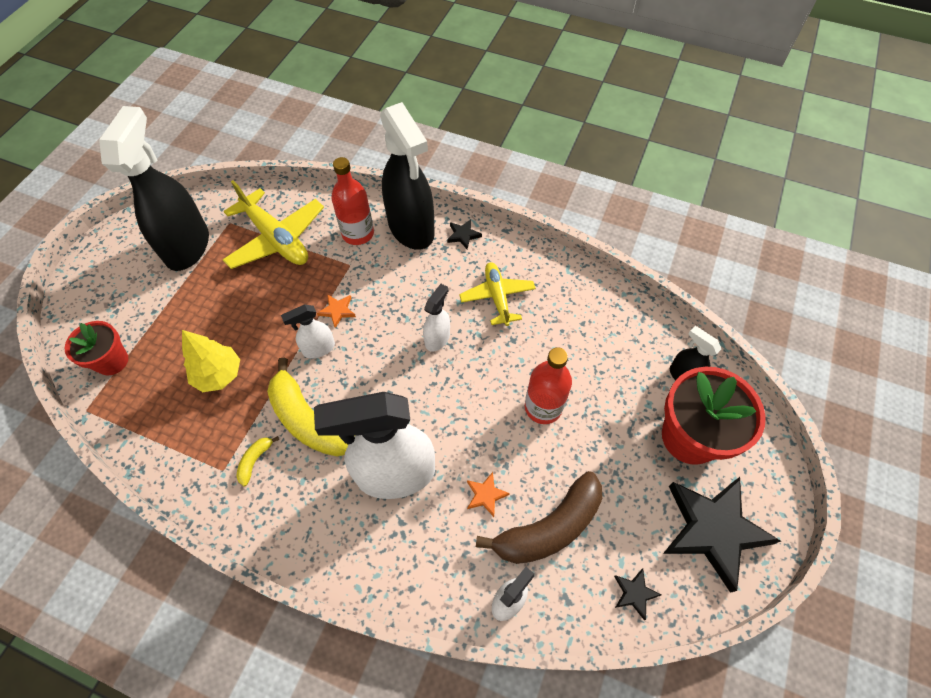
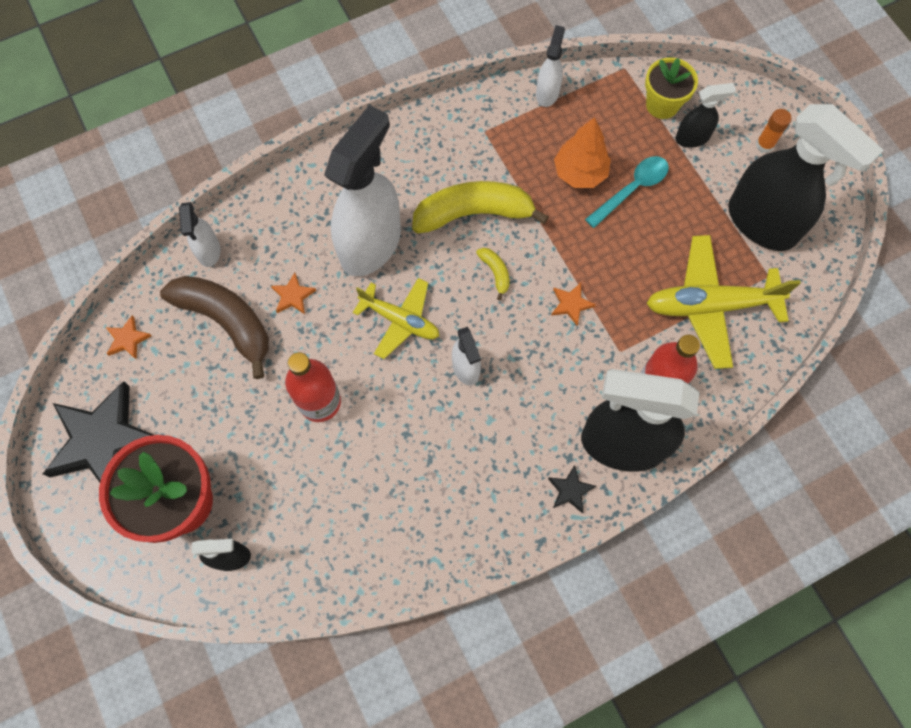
camera: 130 degrees right, 10 degrees up
(112, 361) = (662, 105): red flower pot -> yellow flower pot
(113, 279) = (764, 145): none -> orange glue stick
(135, 324) = (692, 138): none -> black spray bottle
(210, 333) = (632, 189): none -> turquoise spoon
(219, 375) = (580, 173): yellow tree -> orange tree
(255, 461) = (473, 156): yellow banana -> yellow banana (495, 272)
(318, 348) = (541, 263): white spray bottle -> white spray bottle (547, 93)
(497, 297) = (464, 460): yellow plane -> yellow plane (400, 320)
(549, 527) = (226, 321): brown banana -> brown banana turned 120 degrees clockwise
(634, 593) = (128, 339): black star -> orange star

